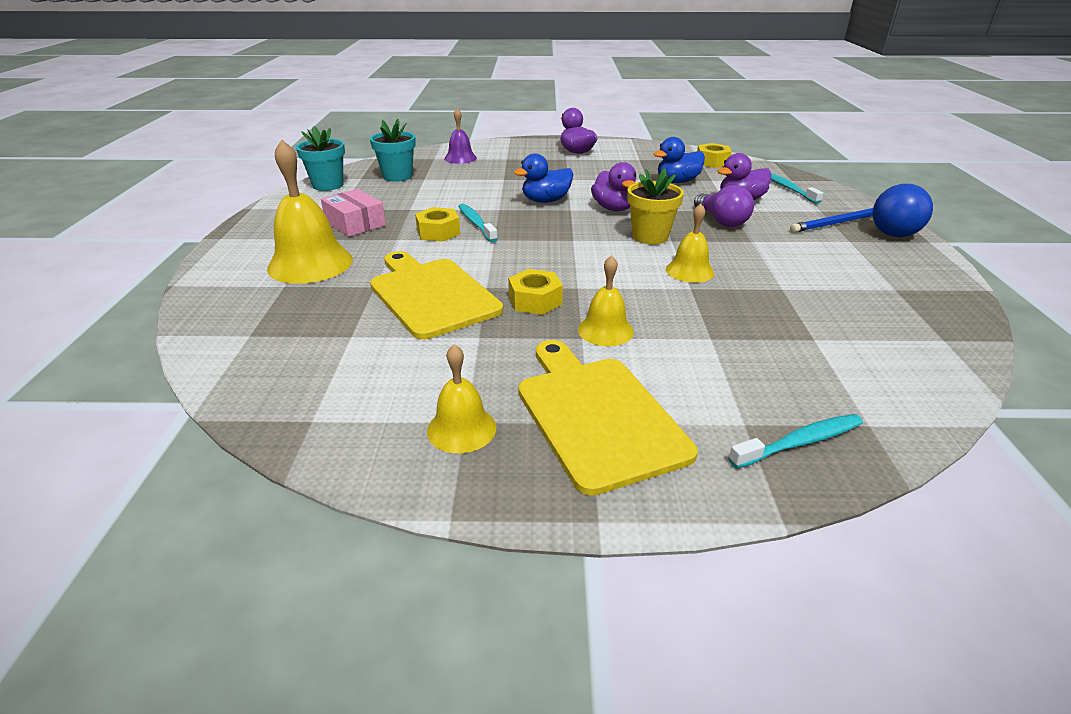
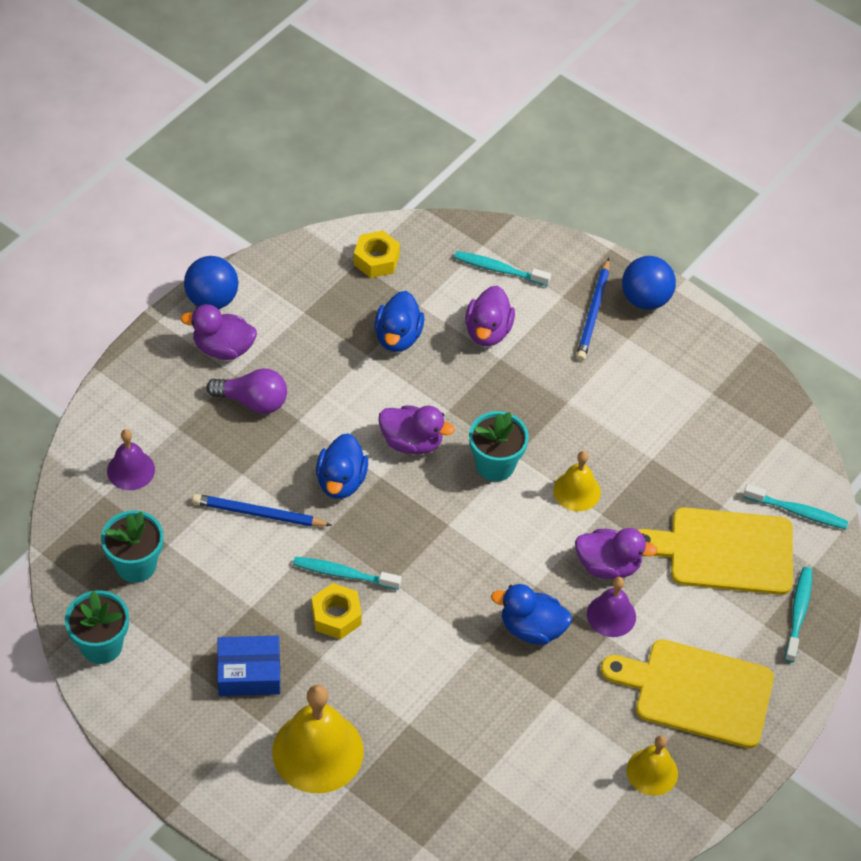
camera: 55 degrees left, 20 degrees up
(355, 223) = (249, 673): pink box -> blue box
(432, 295) = (461, 691): yellow cutting board -> yellow cutting board (724, 551)
(483, 190) = (259, 514): none -> blue pencil
(535, 300) = (532, 628): yellow nut -> blue duck
(600, 142) = (212, 299): none -> blue ball
(605, 330) = (611, 615): yellow bell -> purple bell
(650, 237) = (495, 465): yellow flower pot -> turquoise flower pot
(650, 309) = (608, 565): none -> purple duck
(721, 221) = (514, 387): purple light bulb -> purple light bulb (253, 401)
(900, 384) = (797, 512): none -> turquoise toothbrush

